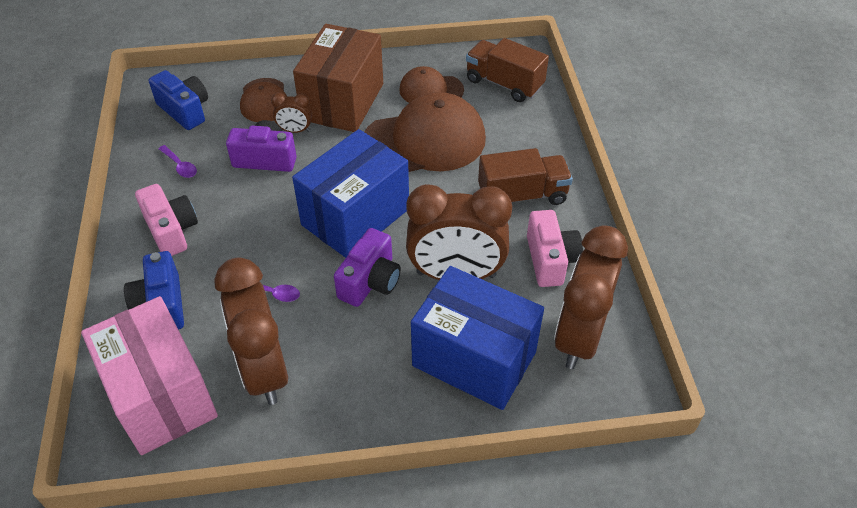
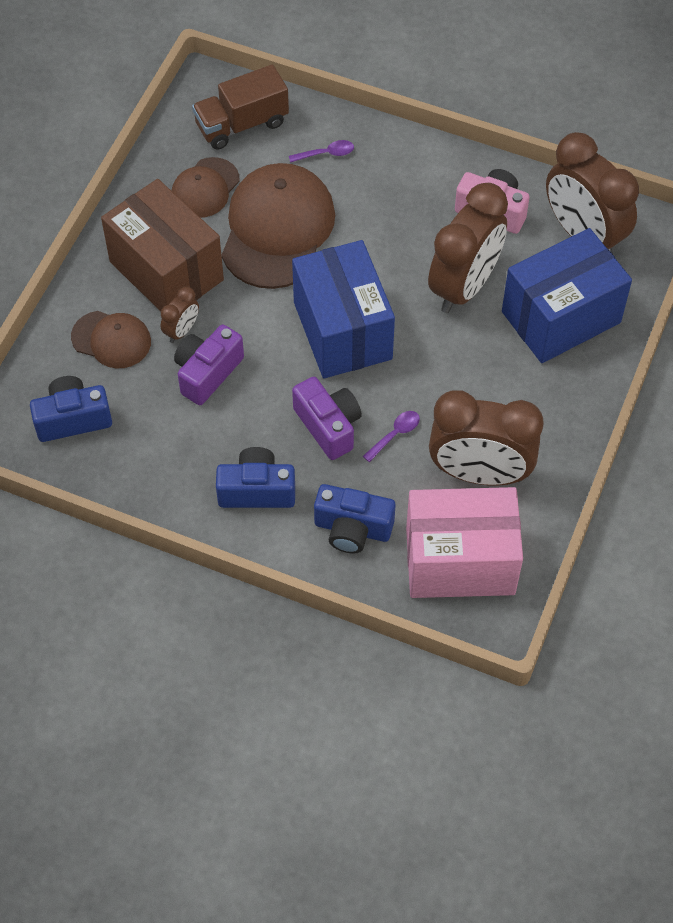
camera: 60 degrees left, 10 degrees up
(171, 231) = (257, 490): pink camera -> blue camera
(180, 166) = (163, 452): purple spoon -> purple spoon (326, 154)
(370, 281) = (430, 353): purple camera -> purple camera (328, 426)
(522, 195) = (404, 190): brown truck -> none

